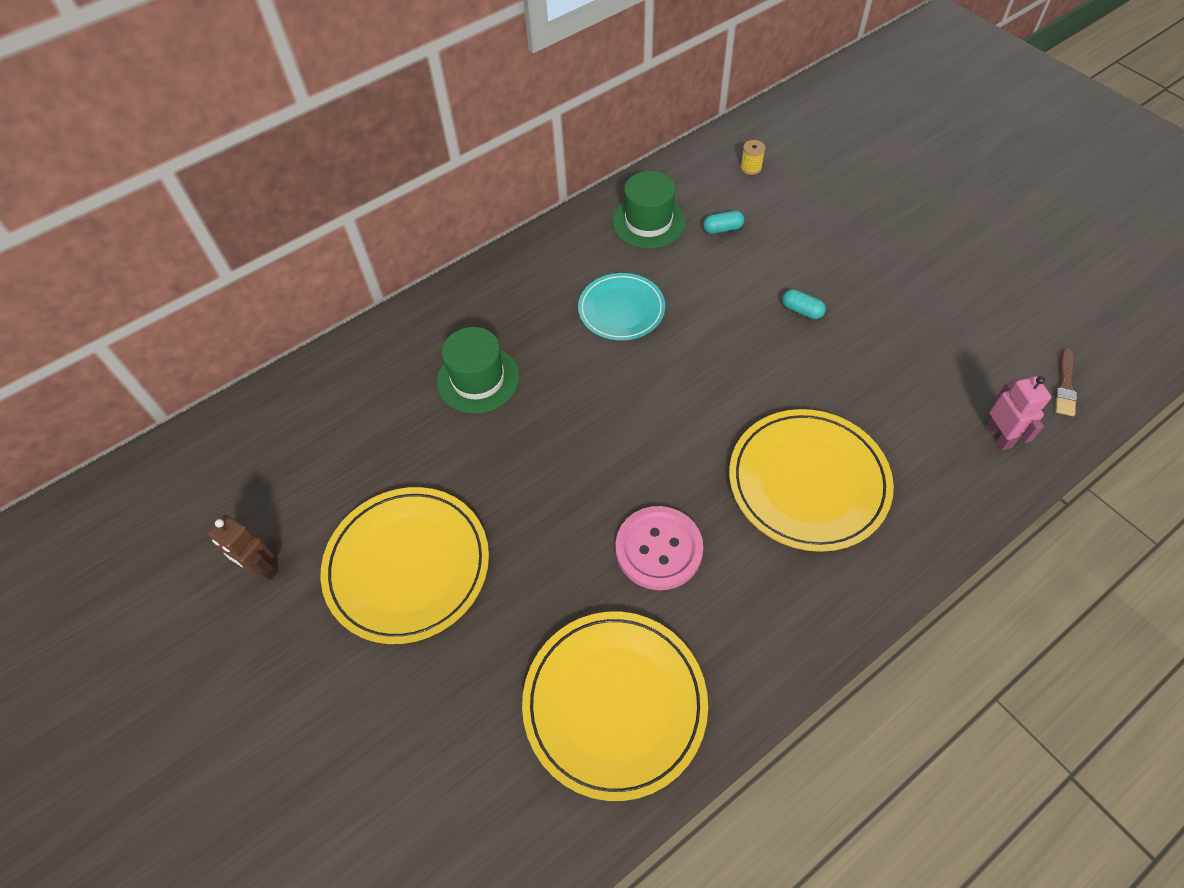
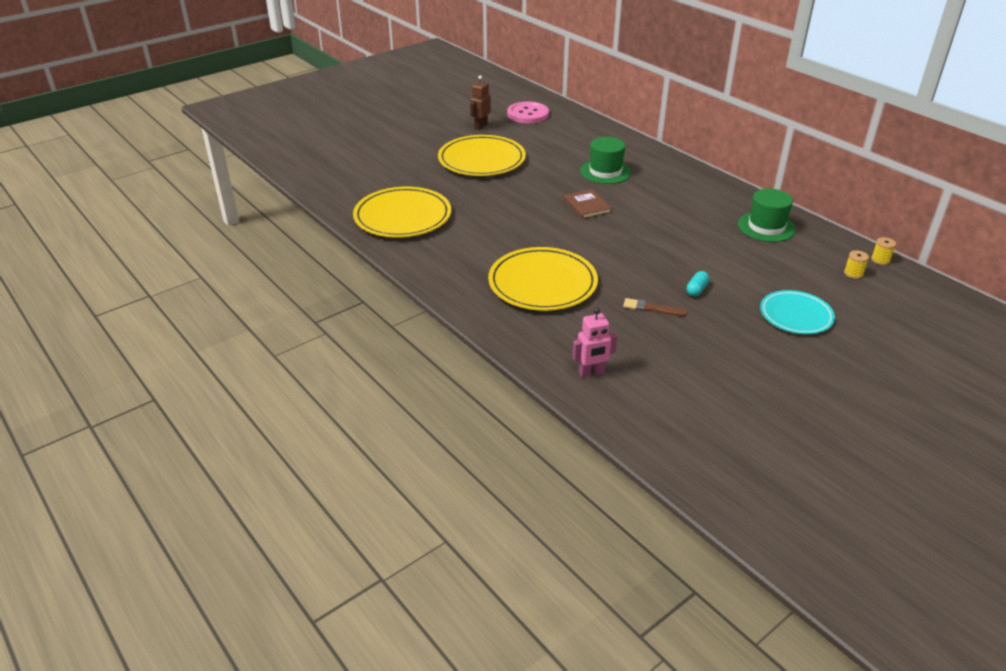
camera: 85 degrees right, 20 degrees down
(587, 412) = (587, 206): none -> brown book
(621, 309) = (675, 217): turquoise plate -> turquoise plate (796, 315)
(658, 549) = (492, 229): pink button -> pink button (528, 114)
(720, 141) = (880, 260): none -> yellow spool
(722, 229) = (772, 258): turquoise capsule -> none
(1065, 385) = (651, 418): brown brush -> brown brush (651, 308)

